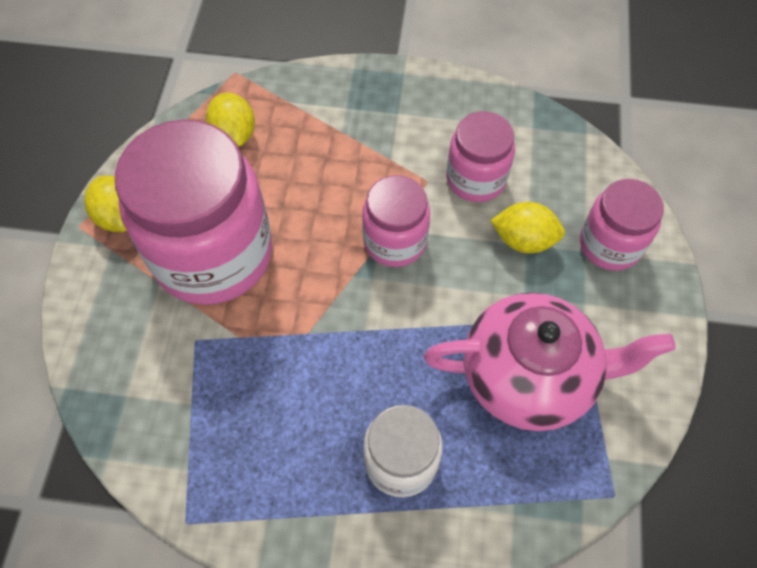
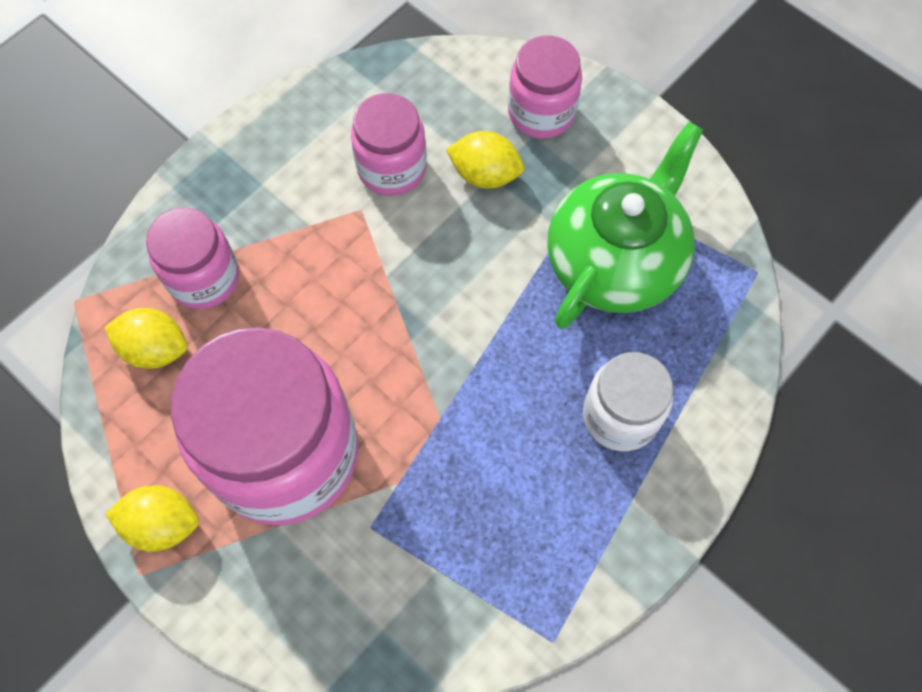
camera: 55 degrees left, 5 degrees up
(395, 241) = (402, 280): pink jar -> pink jar (204, 278)
(523, 240) = (485, 174): yellow lemon -> yellow lemon turned 60 degrees clockwise
(530, 376) = (615, 261): pink teapot -> green teapot

